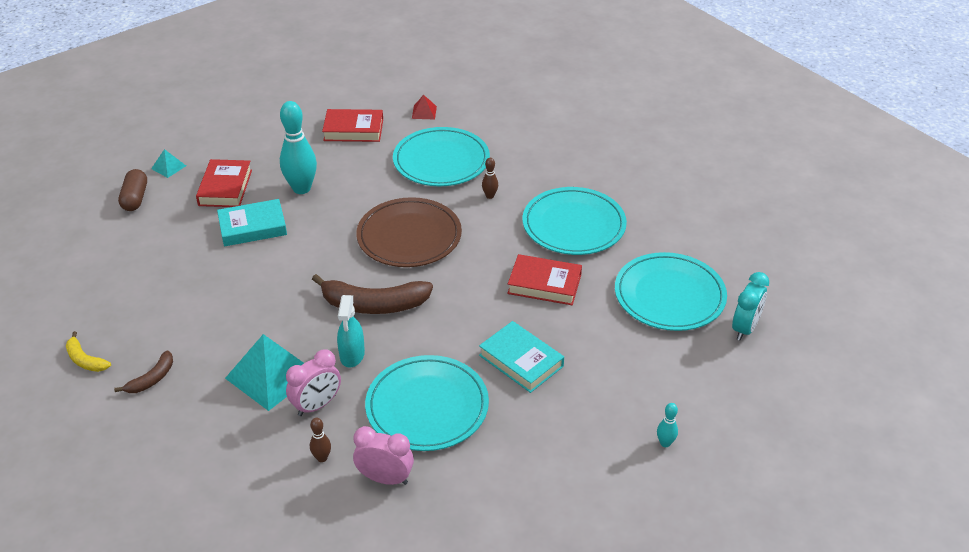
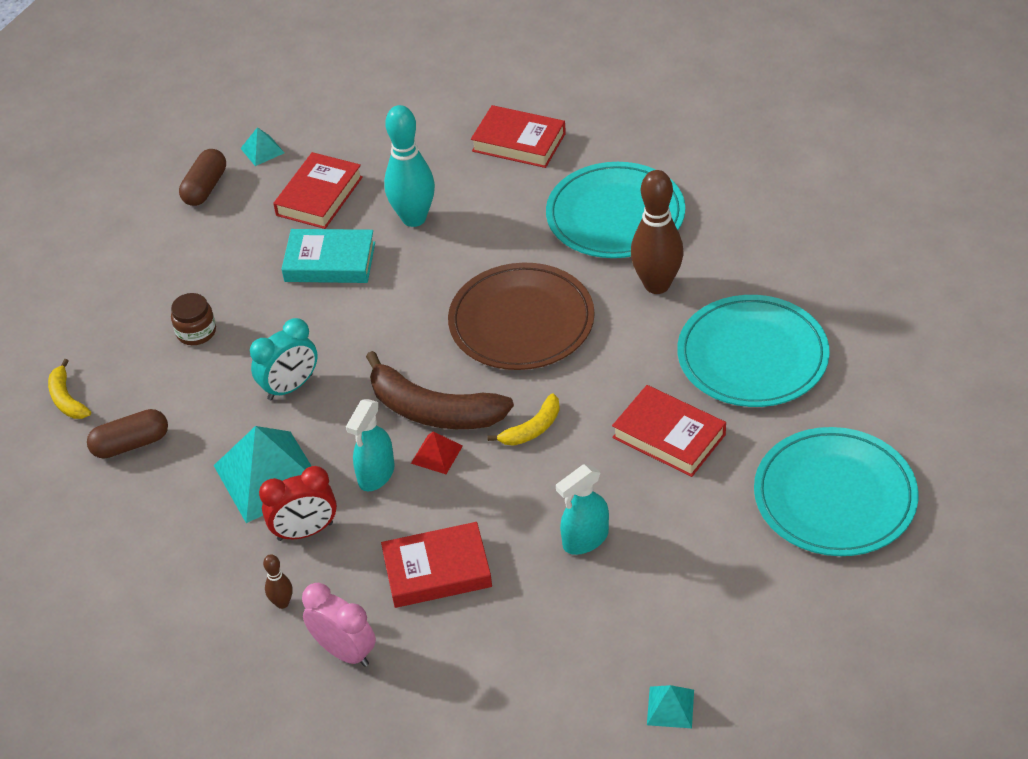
camera: 25 degrees right, 5 degrees up
(152, 379) = (131, 444): brown banana -> brown capsule
(170, 292) = (196, 332): none -> brown jar
(317, 405) = (305, 531): pink clock -> red clock
(424, 112) = (626, 133): red pyramid -> red pyramid (436, 454)
(427, 406) = (437, 570): turquoise plate -> red book
(450, 300) = (532, 429): none -> yellow banana
(490, 196) = (657, 285): brown bowling pin -> brown bowling pin, size x2.19
(521, 361) = (585, 539): turquoise book -> turquoise spray bottle
(633, 451) = (670, 707): none -> turquoise pyramid
(665, 443) = (719, 708): turquoise bowling pin -> none
(745, 328) = (918, 574): turquoise clock -> turquoise clock (290, 387)

